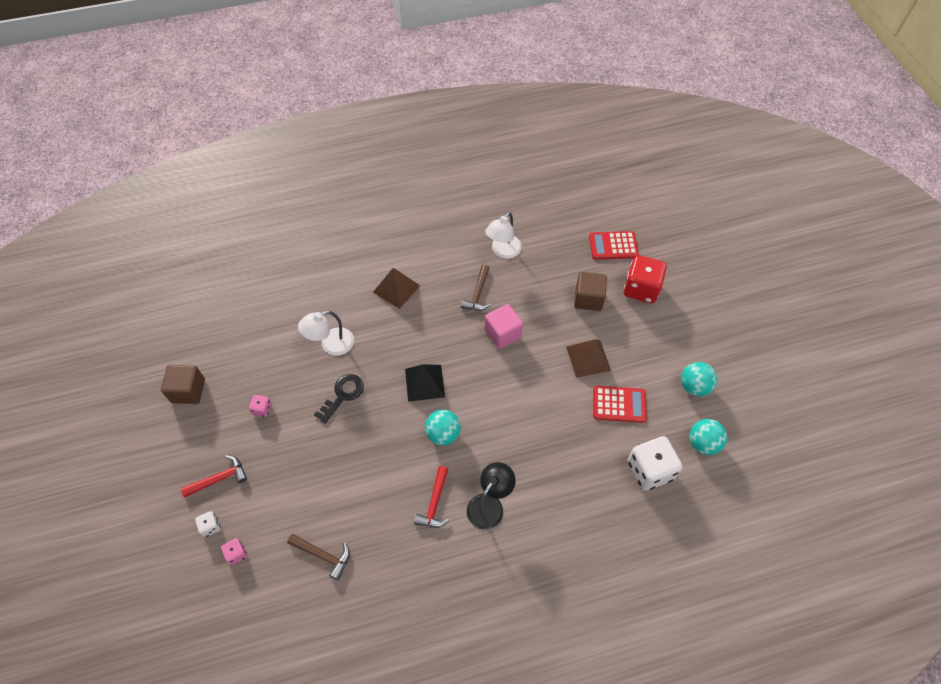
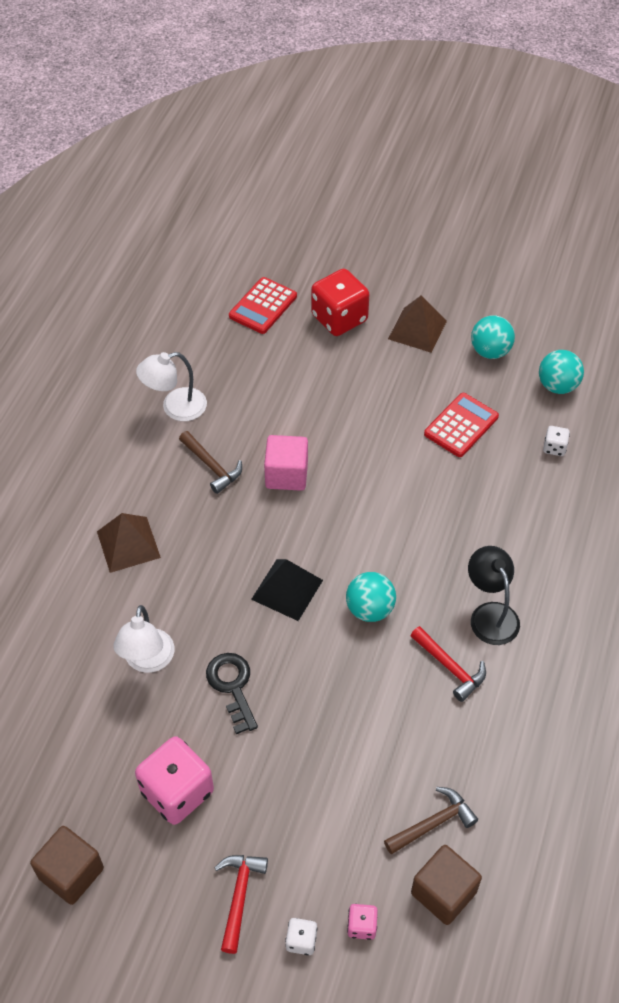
camera: 55 degrees left, 5 degrees down
(262, 409) = (177, 792): pink dice -> pink dice, size x2.19
(503, 251) = (175, 407): white lamp -> white lamp turned 90 degrees clockwise
(588, 299) = (311, 370): brown cube -> brown cube (443, 892)
(588, 358) = (385, 417): brown pyramid -> brown pyramid (417, 330)
(649, 470) = (554, 448): white dice -> white dice, size x0.46

